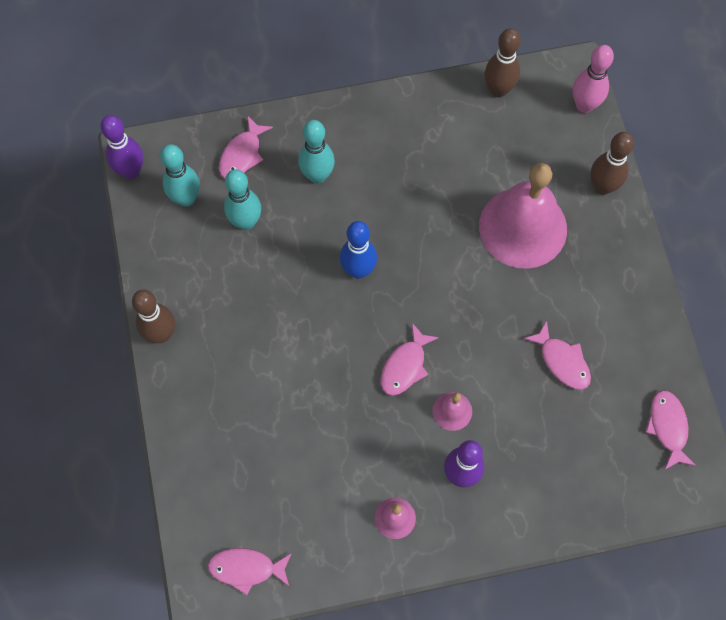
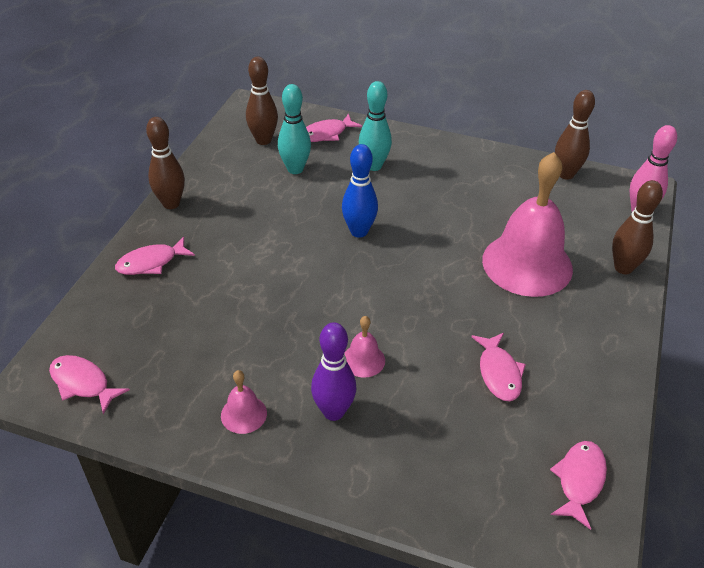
camera: 30 degrees right, 25 degrees down
(131, 171) = (239, 112): purple bowling pin -> none
(186, 198) = (263, 140): turquoise bowling pin -> brown bowling pin
(405, 366) = (346, 309): pink fish -> pink fish (151, 263)

